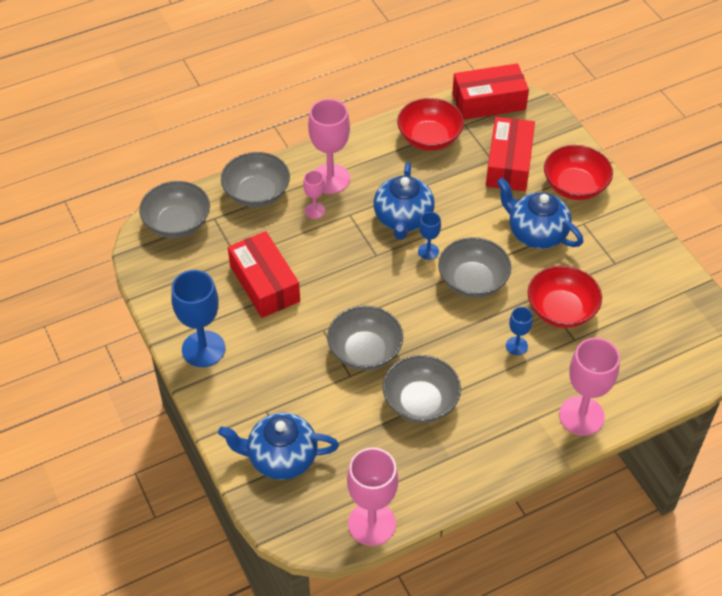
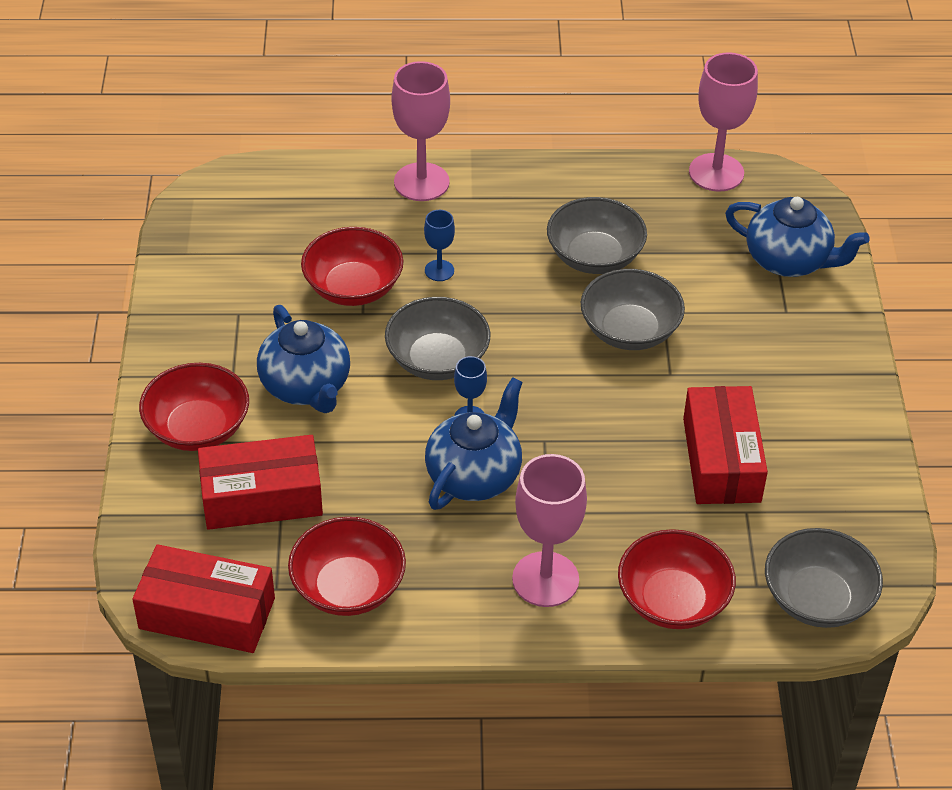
camera: 155 degrees left, 5 degrees down
(203, 349) = (840, 407): blue goblet -> none
(256, 193) = (673, 600): grey bowl -> red bowl
(315, 211) = (597, 537): pink goblet -> none
(508, 163) = (262, 497): red box -> red box turned 45 degrees clockwise

